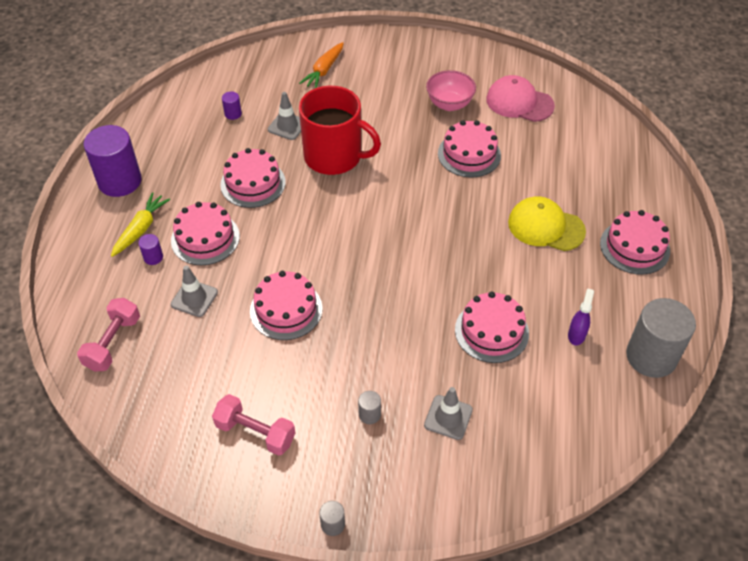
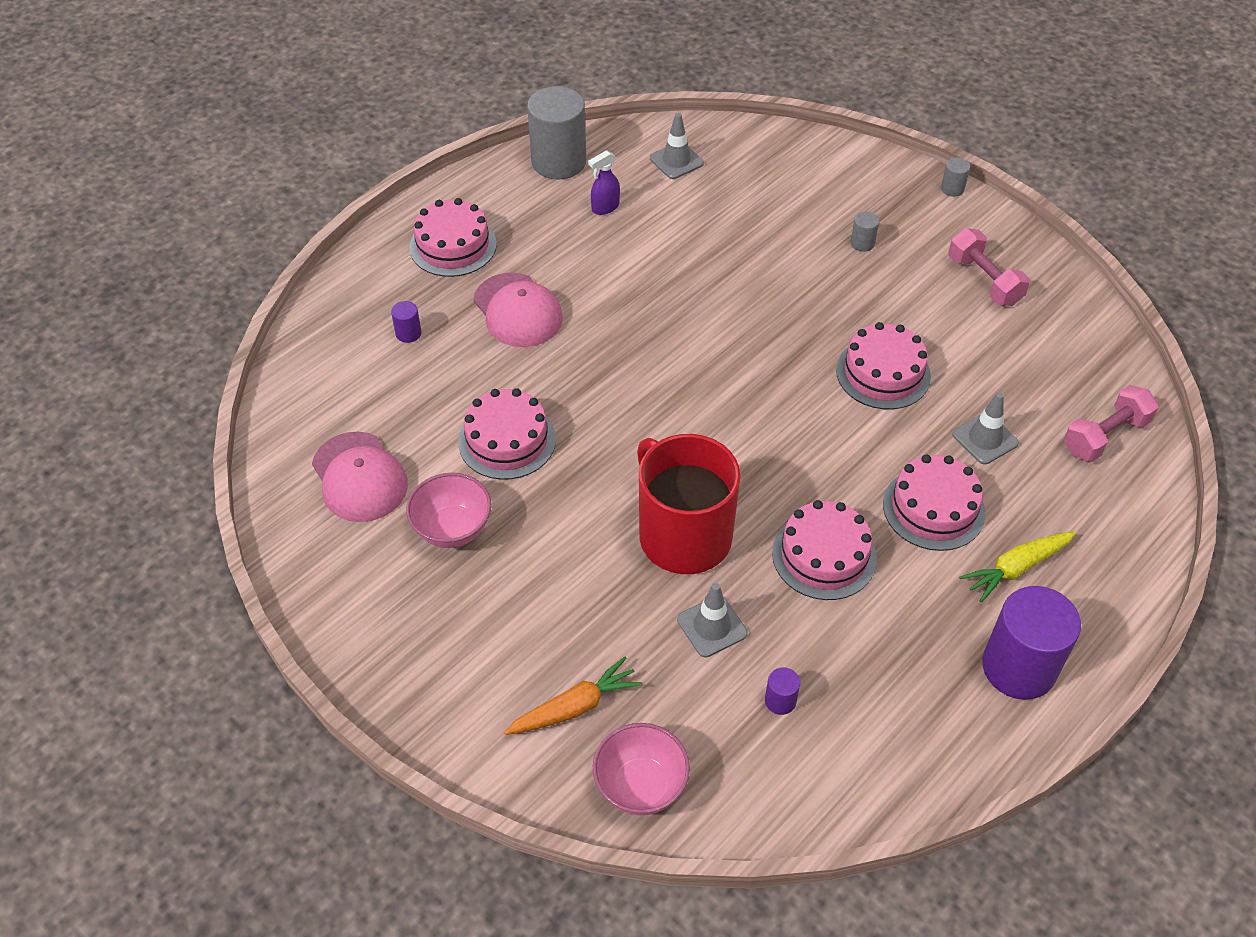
camera: 145 degrees left, 0 degrees up
(153, 257) = (1015, 518): purple cylinder -> purple cylinder (408, 333)
(272, 60) = (640, 786): none -> pink bowl
(448, 417) = (790, 208): grey traffic cone -> grey traffic cone (676, 161)
(491, 331) = (683, 249): pink cake -> none
(546, 227) = (517, 310): yellow cap -> pink cap

